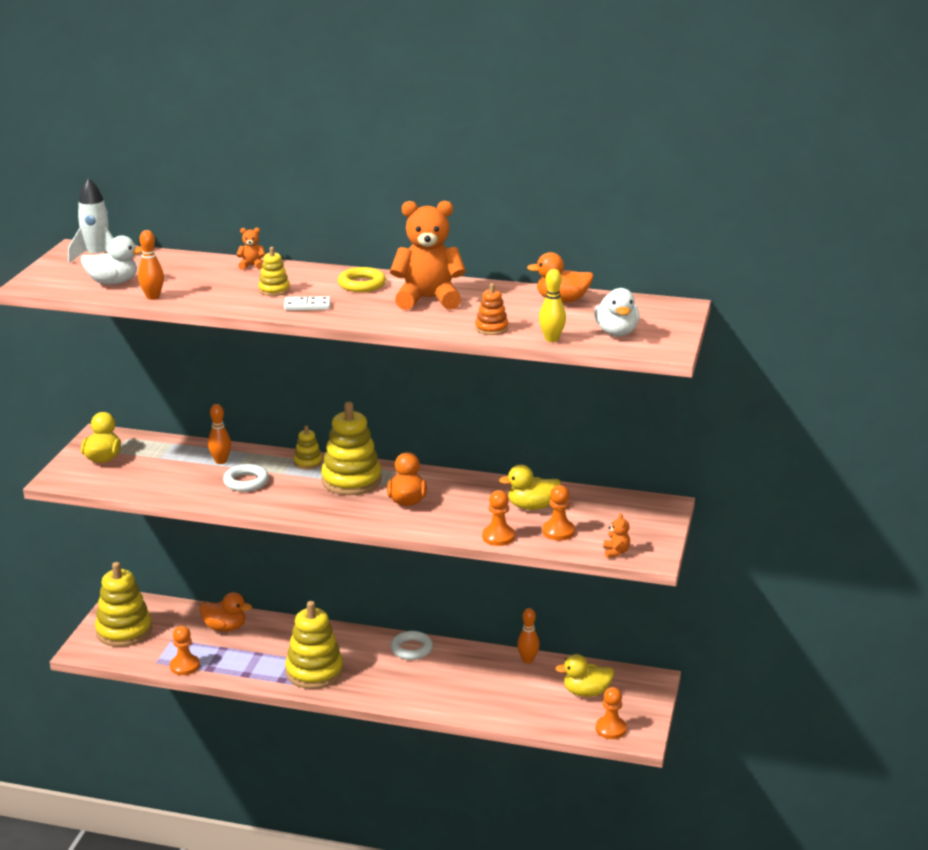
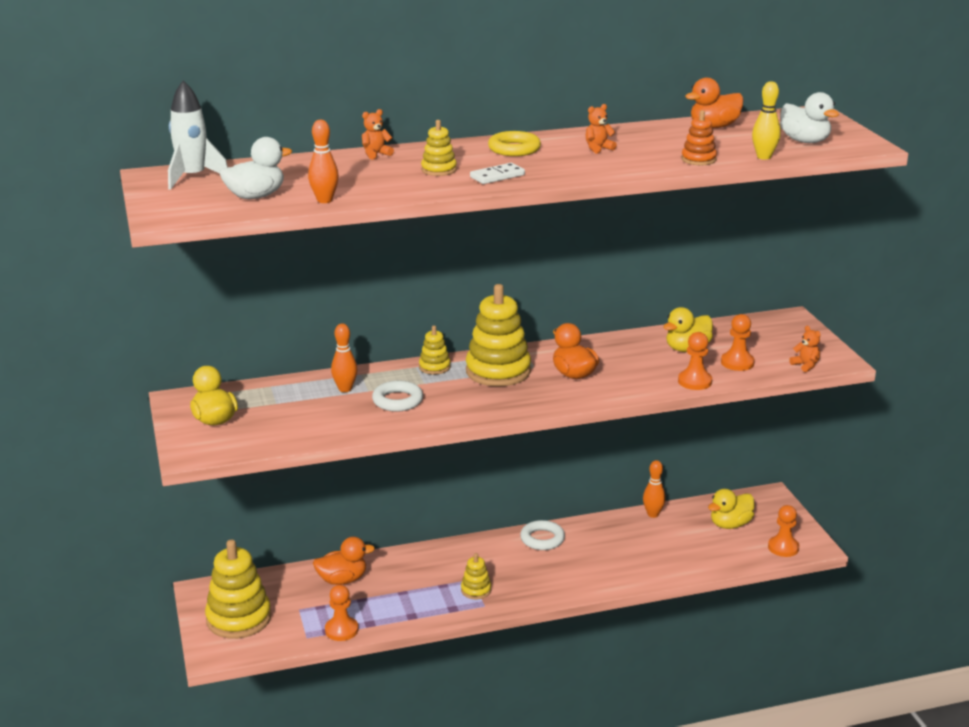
camera: 30 degrees left, 0 degrees up
(314, 671) = (476, 590): yellow stacking toy -> yellow stacking toy, size x0.49
(428, 299) = (598, 148): orange teddy bear -> orange teddy bear, size x0.41

